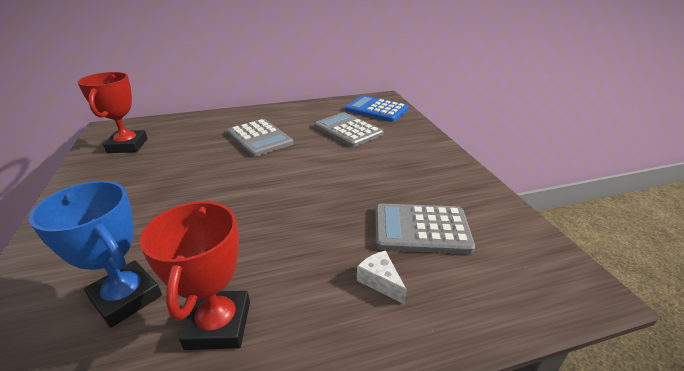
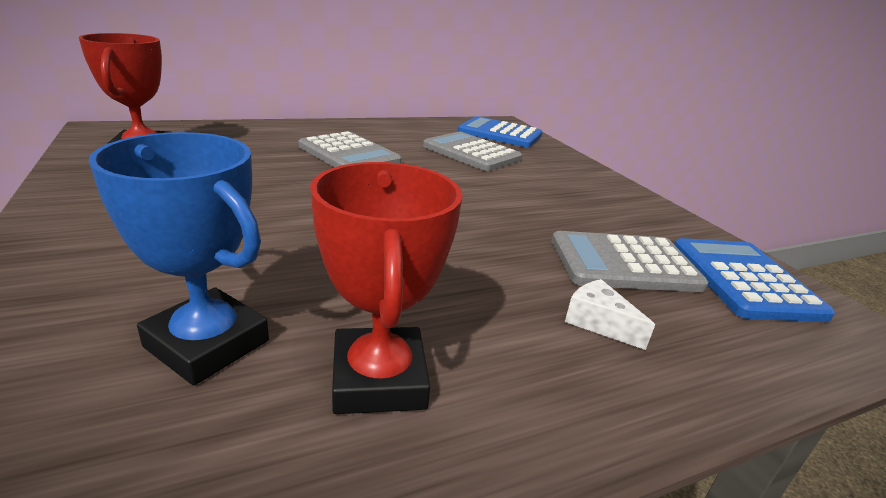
camera: 10 degrees left, 5 degrees down
(509, 242) = (743, 280): none -> blue calculator

